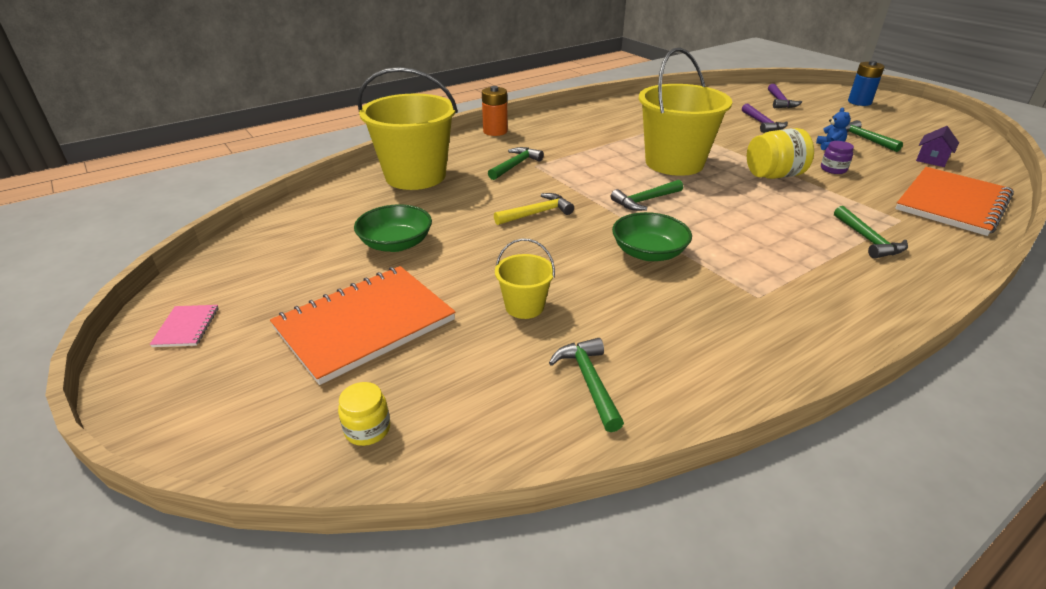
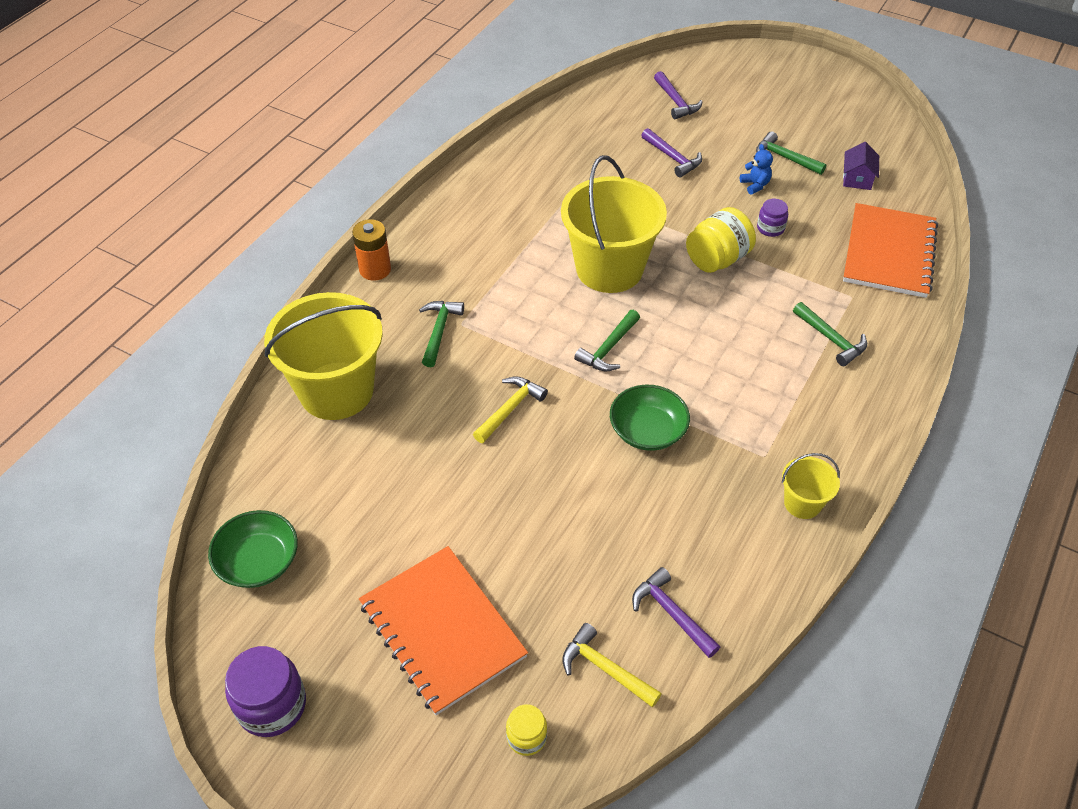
camera: 25 degrees left, 15 degrees up
(186, 327) = (272, 705): pink notebook -> purple jar
(365, 324) = (442, 630): orange notebook -> orange notebook turned 60 degrees counterclockwise
(396, 243) = (394, 511): green bowl -> green bowl (258, 561)
(489, 402) = (605, 668): none -> yellow hammer
(524, 306) = (572, 549): yellow bucket -> yellow bucket (802, 503)
(589, 382) = (672, 613): green hammer -> purple hammer
(859, 102) = (760, 78): blue battery -> none

